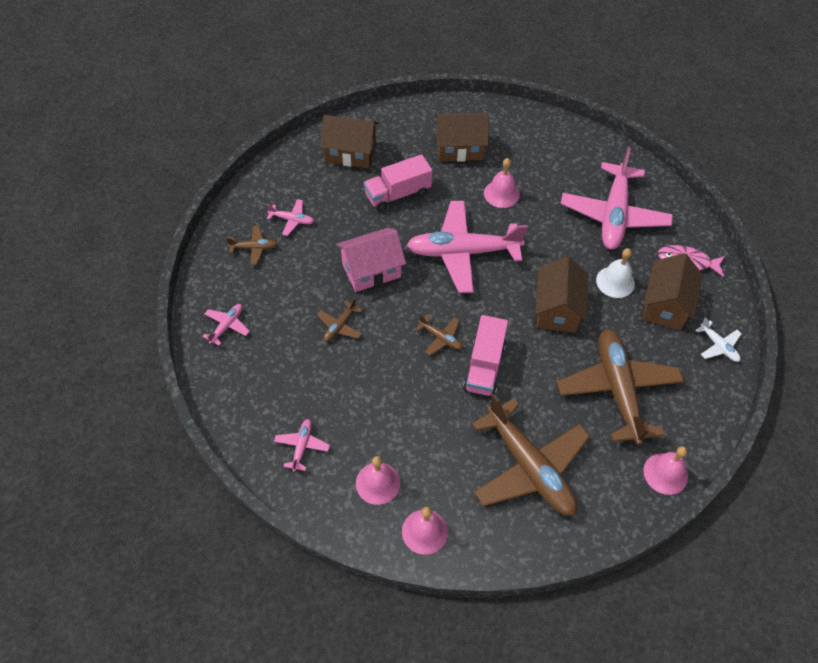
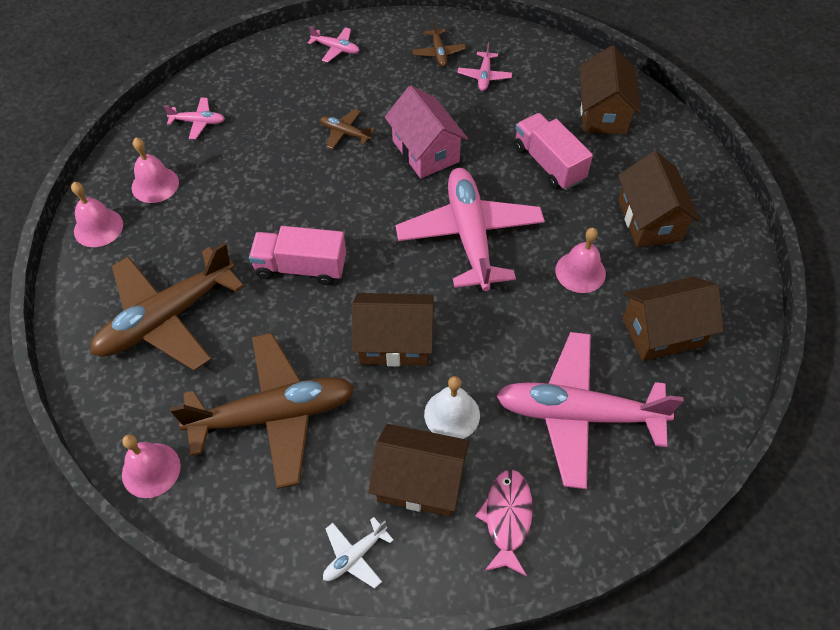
camera: 85 degrees right, 0 degrees up
(441, 338) = (337, 223): brown plane -> none
(553, 161) = (663, 332): none -> brown house

